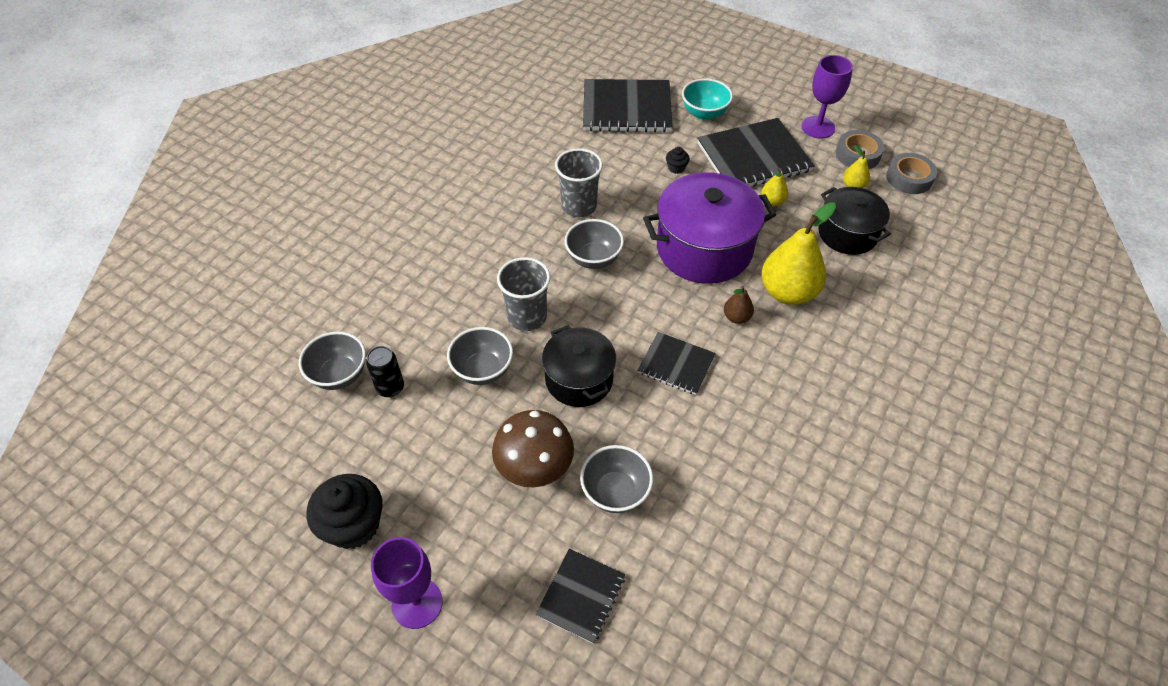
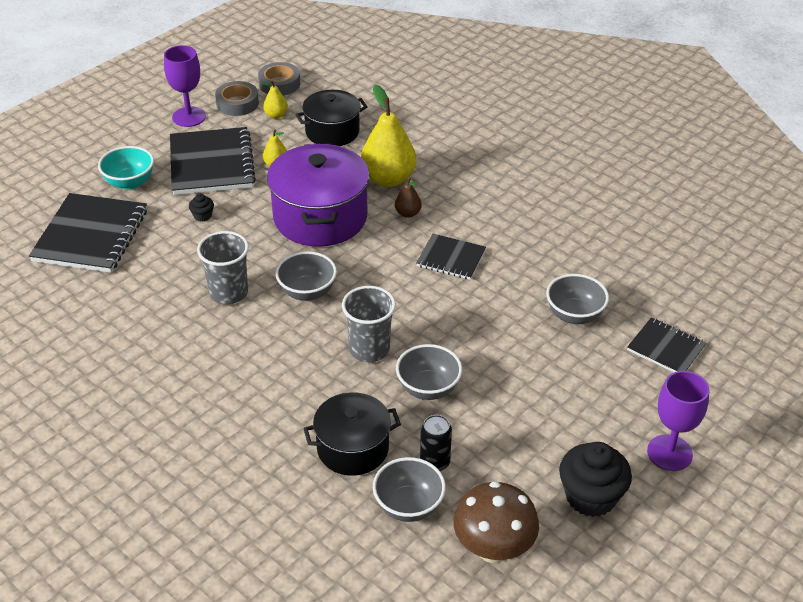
camera: 80 degrees left, 10 degrees down
(535, 470) = (546, 363): brown mushroom -> brown mushroom (493, 549)
(579, 379) = (454, 322): black pot -> black pot (352, 448)
(676, 364) = (451, 258): black notebook -> black notebook turned 75 degrees clockwise

